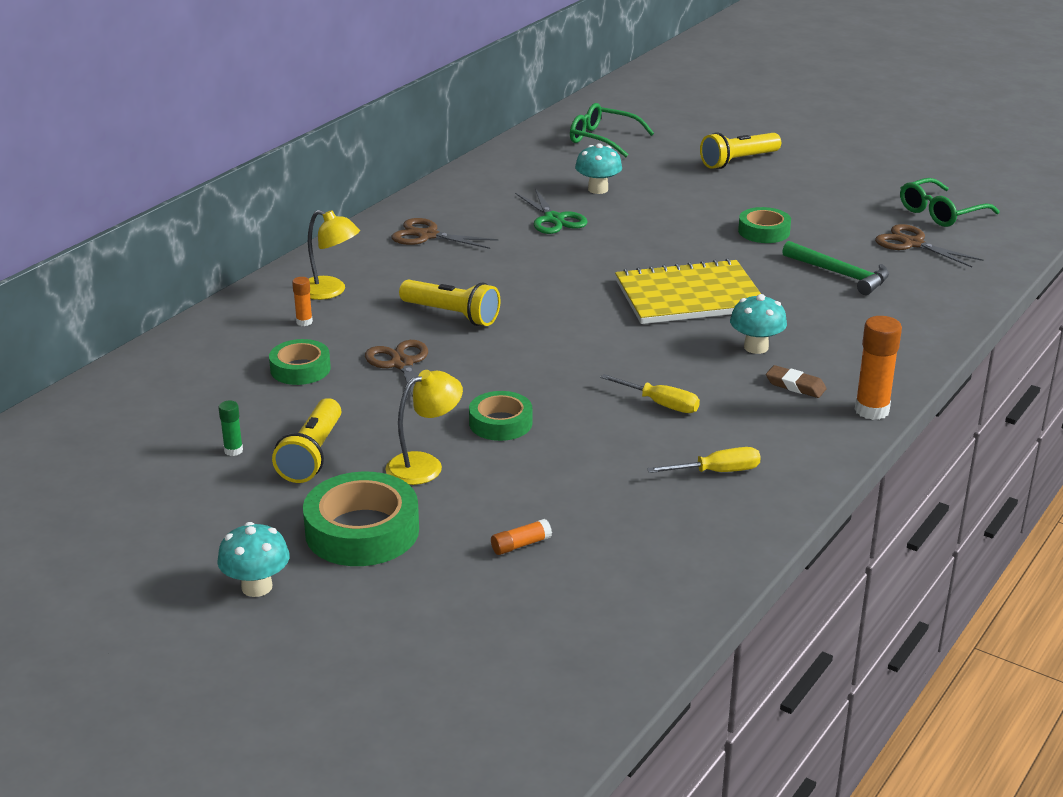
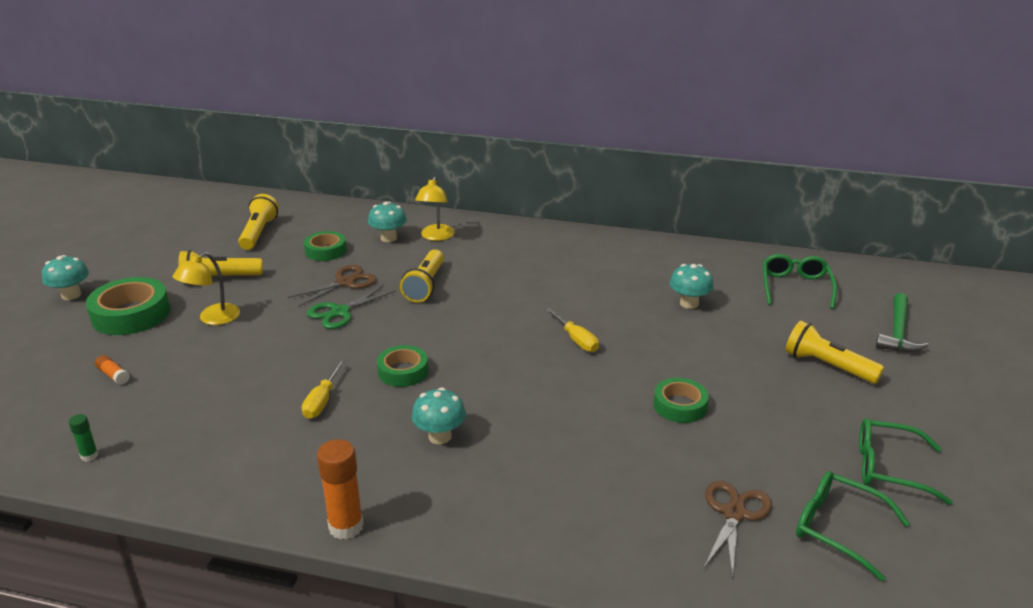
camera: 70 degrees right, 0 degrees up
(193, 415) = (259, 233): none -> yellow flashlight
(233, 450) = (220, 254): green glue stick -> green glue stick (89, 456)
(304, 322) = (388, 238): orange glue stick -> turquoise mushroom
(425, 465) = (212, 319): yellow lamp -> yellow lamp turned 90 degrees clockwise
(427, 236) = (543, 251): brown scissors -> none
(500, 423) = (274, 336): green tape -> green tape (403, 371)
(554, 219) = (613, 295): green scissors -> green scissors (340, 312)
(689, 296) = (517, 384): yellow notebook -> none
(717, 472) = (220, 447): yellow screwdriver -> yellow screwdriver (576, 340)
(795, 386) = (377, 470): brown eraser -> none
(840, 274) = (620, 469): green hammer -> green hammer (897, 332)
(881, 177) = (889, 468): none -> green glasses

